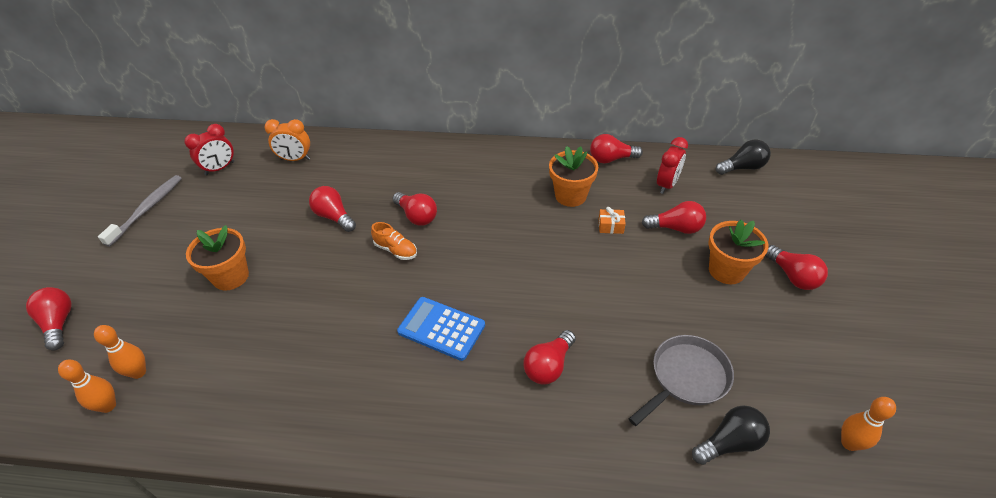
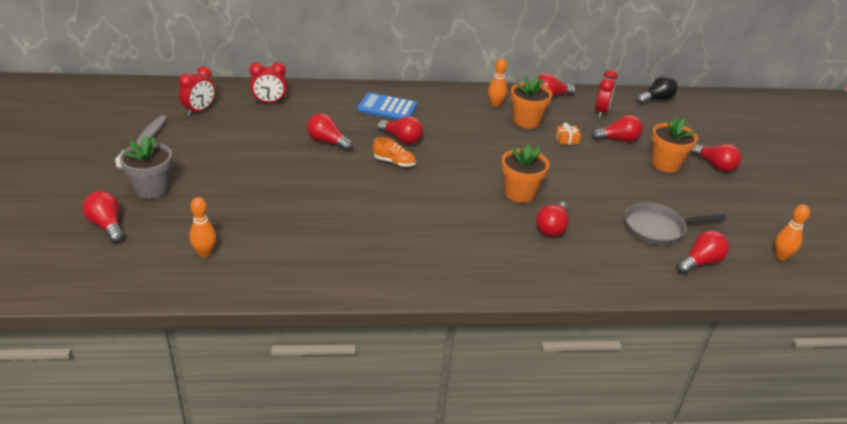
camera: 15 degrees left, 10 degrees down
(108, 406) = (190, 276): orange bowling pin -> orange bowling pin (495, 104)
(126, 275) = (152, 189): none -> grey flower pot
(231, 276) = (254, 186): orange flower pot -> orange flower pot (520, 193)
(295, 159) = (269, 102): orange clock -> red clock
(441, 328) = (456, 210): blue calculator -> blue calculator (387, 108)
(686, 378) = (657, 228): grey pan -> grey pan turned 135 degrees counterclockwise
(729, 442) = (700, 262): black light bulb -> red light bulb

